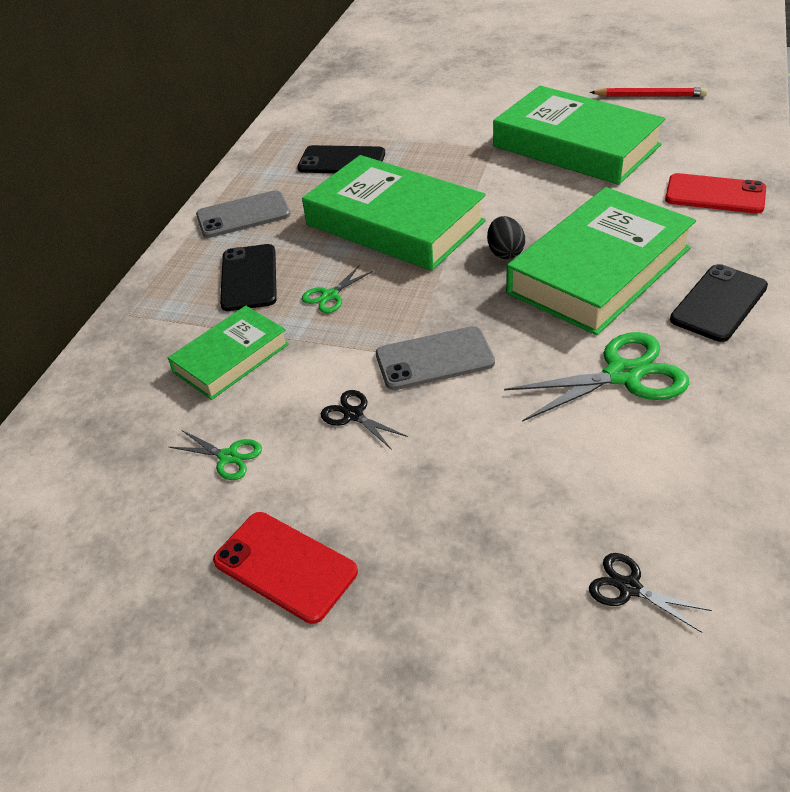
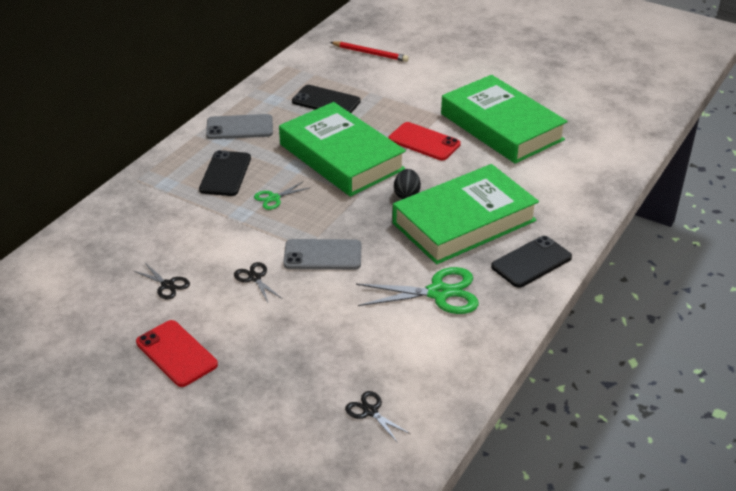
camera: 10 degrees right, 5 degrees down
(228, 457) = (167, 285): green scissors -> black scissors
(231, 358) = (192, 225): green book -> none
(650, 96) = (581, 98): red pencil -> red pencil (370, 53)
(715, 194) = (579, 186): red phone -> red phone (424, 142)

